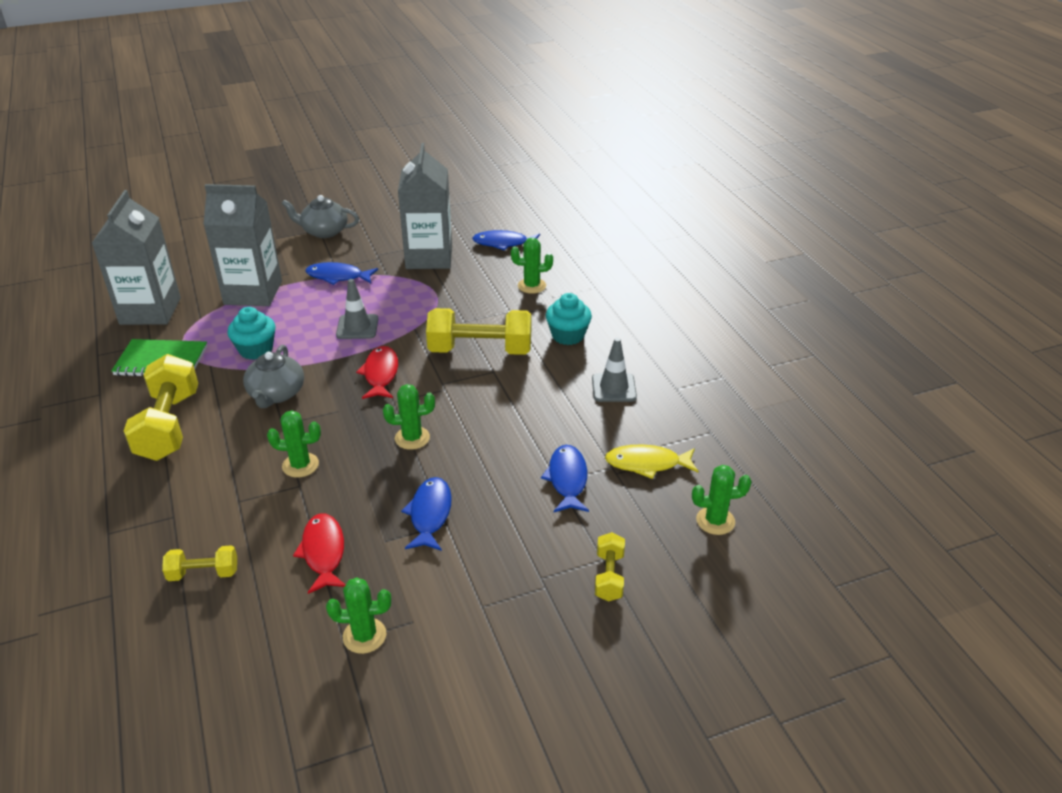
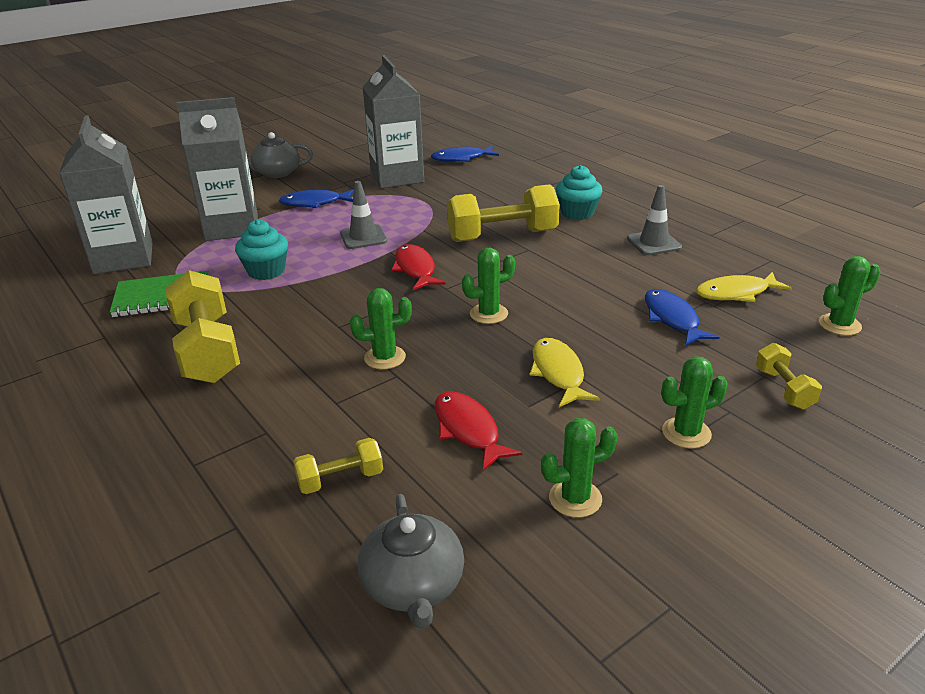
camera: 15 degrees left, 5 degrees down
(276, 394) = (314, 303): grey teapot -> grey teapot (413, 585)
(430, 514) = (558, 373): blue fish -> yellow fish
(532, 286) = (513, 183): green cactus -> green cactus (686, 433)

